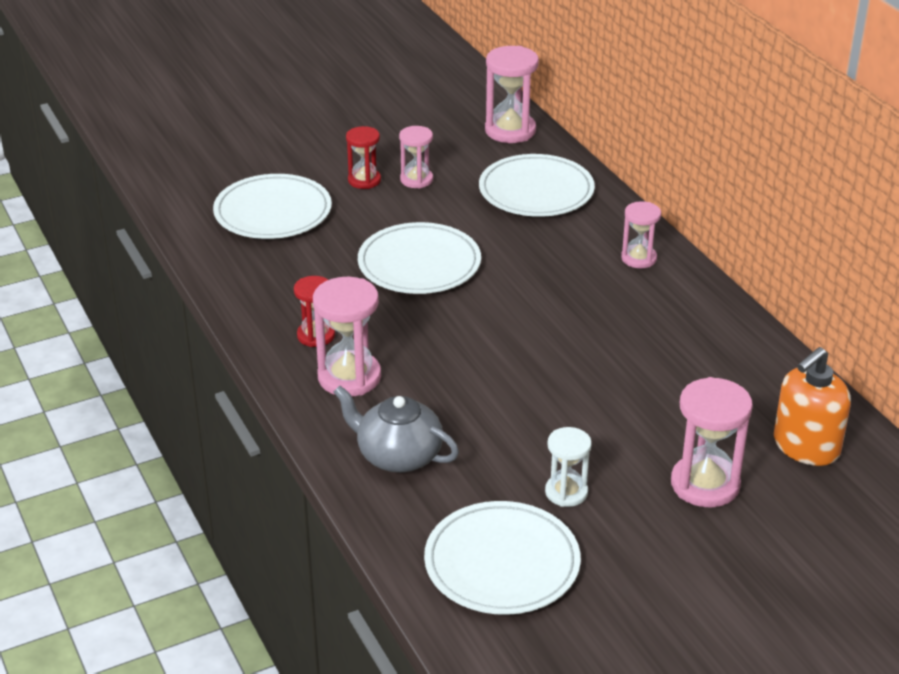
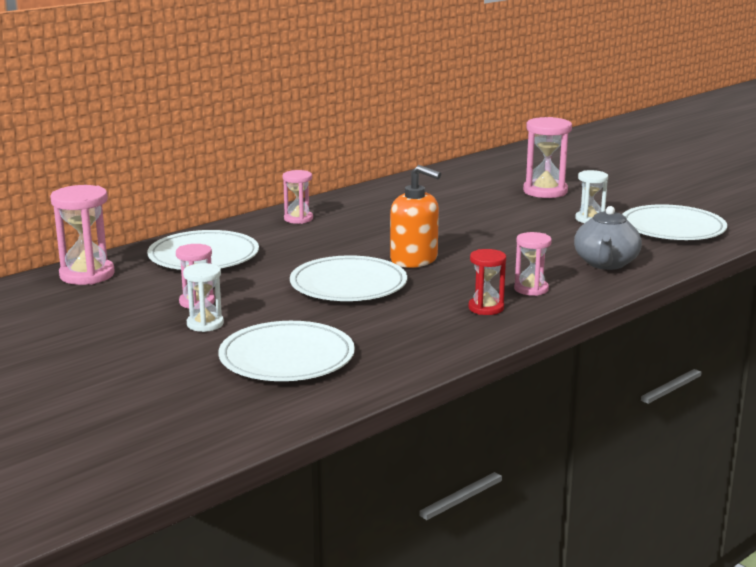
camera: 105 degrees left, 15 degrees down
(349, 377) = (531, 289): pink hourglass -> pink hourglass, size x0.62
(364, 180) = (205, 324): red hourglass -> white hourglass
(806, 446) = (486, 174): orange soap dispenser -> orange soap dispenser (414, 259)

